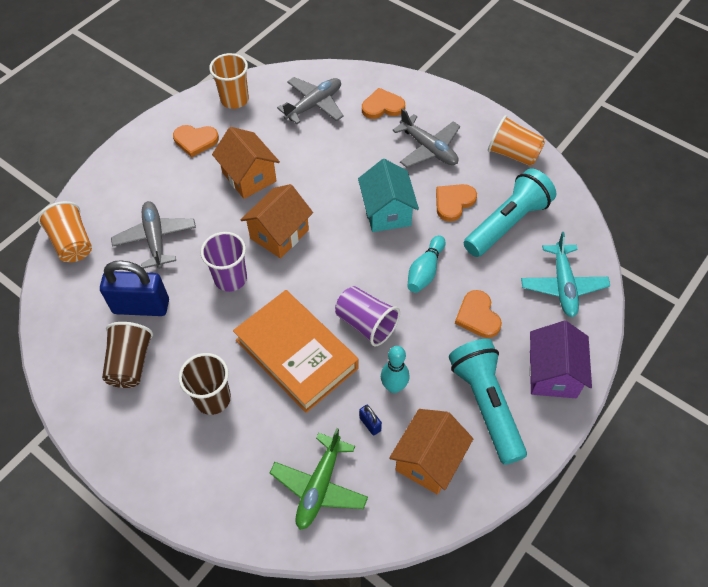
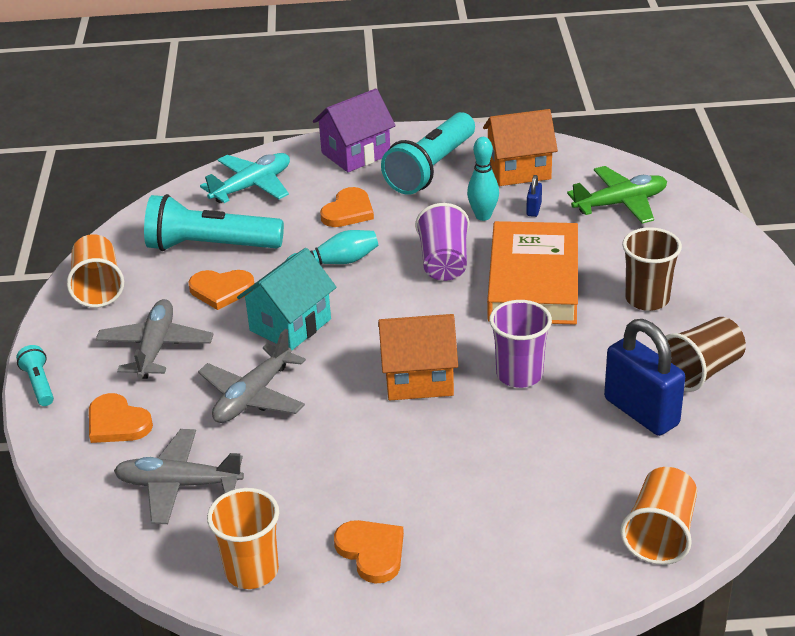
camera: 130 degrees left, 20 degrees down
(156, 239) = (554, 467): grey plane -> grey plane (253, 396)
(249, 177) = (370, 458): orange house -> none
(446, 94) = (39, 384): none -> turquoise flashlight

